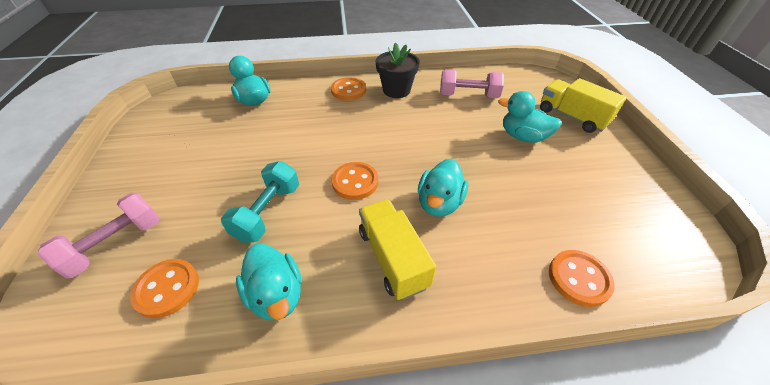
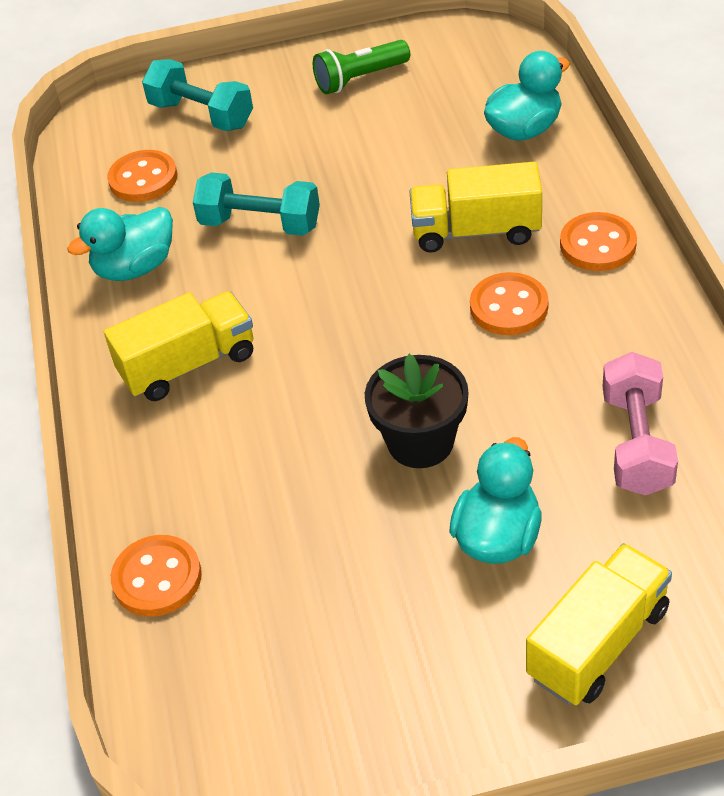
camera: 90 degrees right, 0 degrees up
(116, 244) = (201, 115): pink dumbbell -> turquoise dumbbell
(155, 155) = (360, 79): none -> green flashlight
(322, 123) = (476, 231): none -> yellow truck
(355, 182) = (330, 302): orange button -> orange button (509, 307)
(396, 90) = (621, 318): black flower pot -> black flower pot (420, 442)
(439, 203) = (294, 409): turquoise duck -> none

